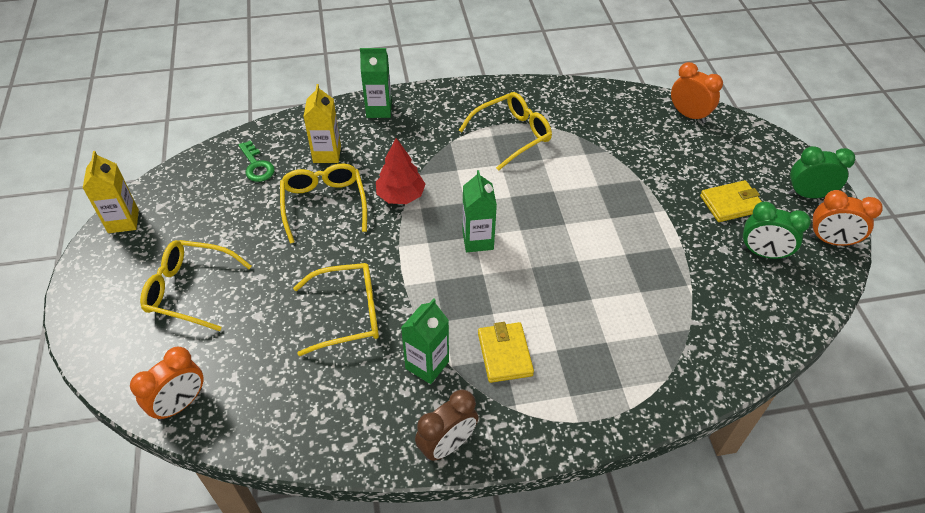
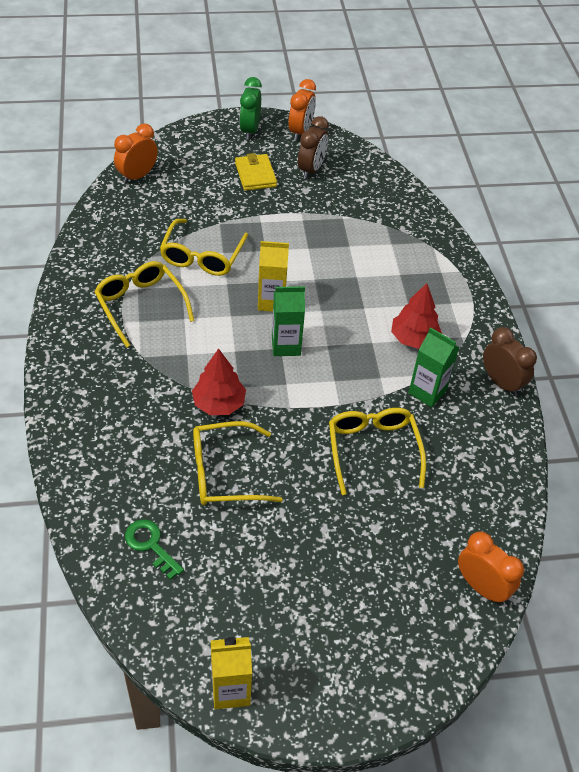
camera: 90 degrees left, 0 degrees up
(189, 290) = (341, 597): yellow glasses -> yellow glasses (202, 256)
(256, 166) = (150, 545): green key -> green key turned 105 degrees counterclockwise
(327, 154) = (142, 471): yellow carton -> yellow carton (271, 302)
(379, 110) = (72, 420): green carton -> none
(505, 354) = (414, 338): yellow wallet -> red tree
(762, 253) = (311, 170): green clock -> brown clock

